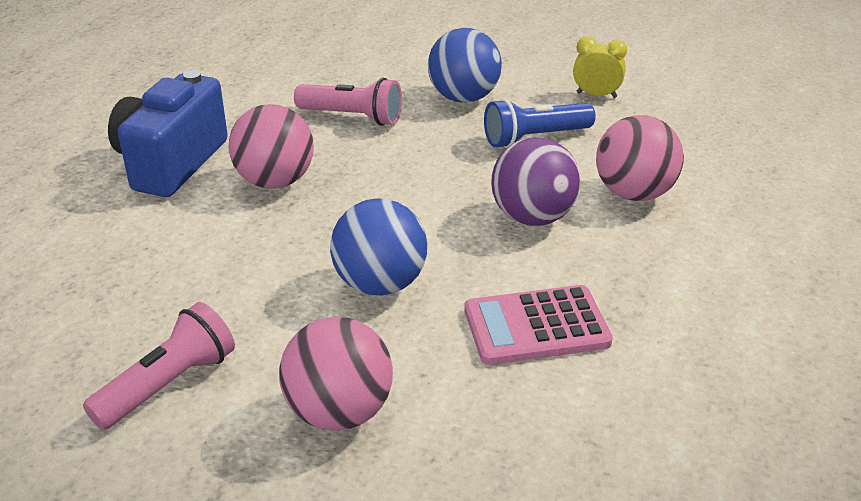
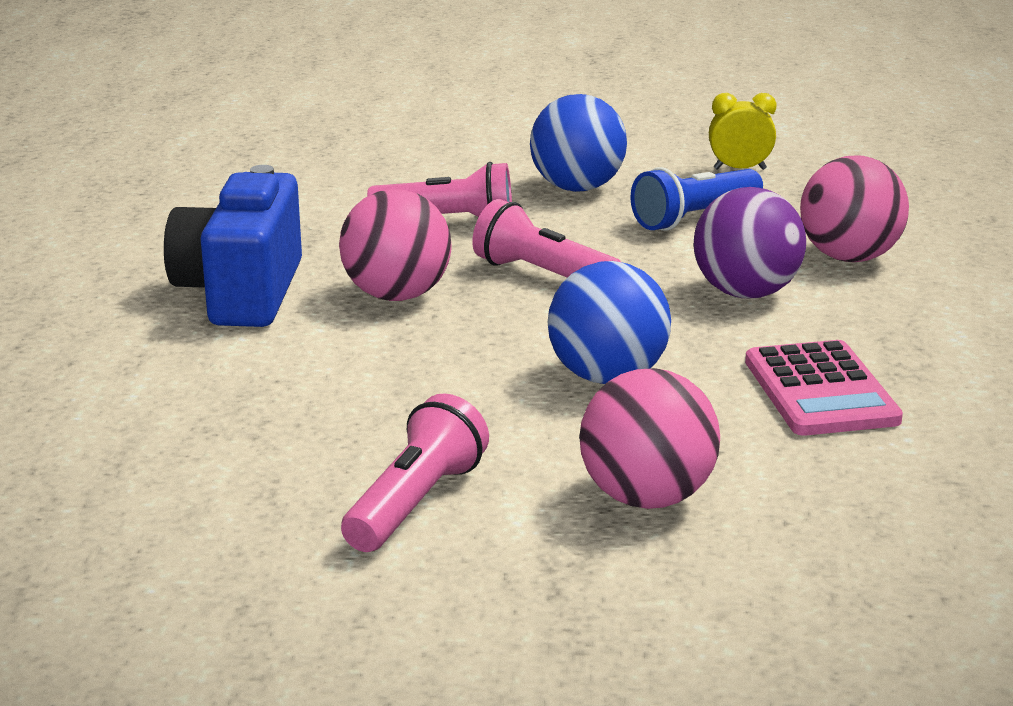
camera: 15 degrees left, 10 degrees down
(390, 177) = (543, 275): none -> pink flashlight
(536, 326) = (821, 391): pink calculator -> pink calculator turned 75 degrees counterclockwise

